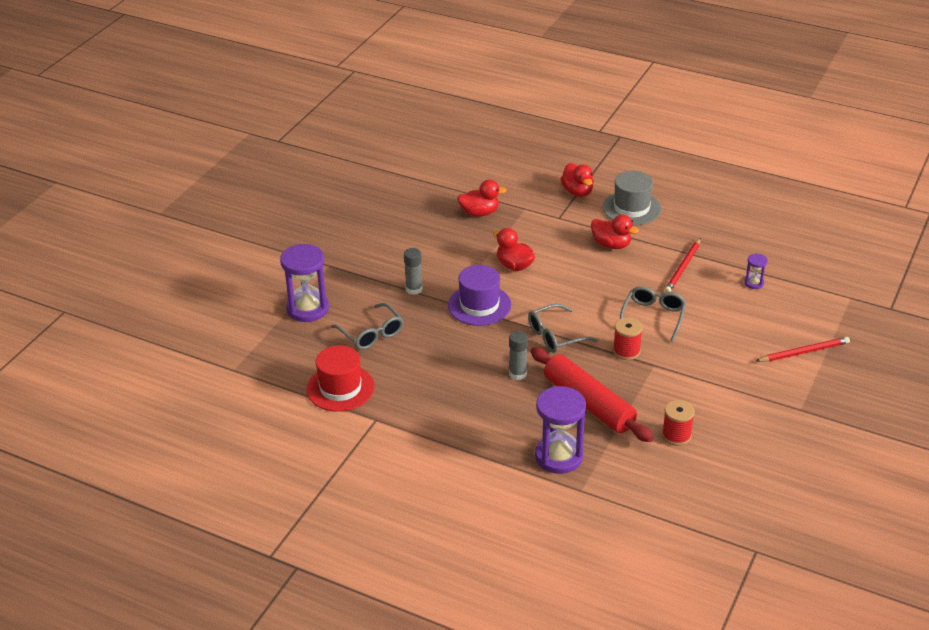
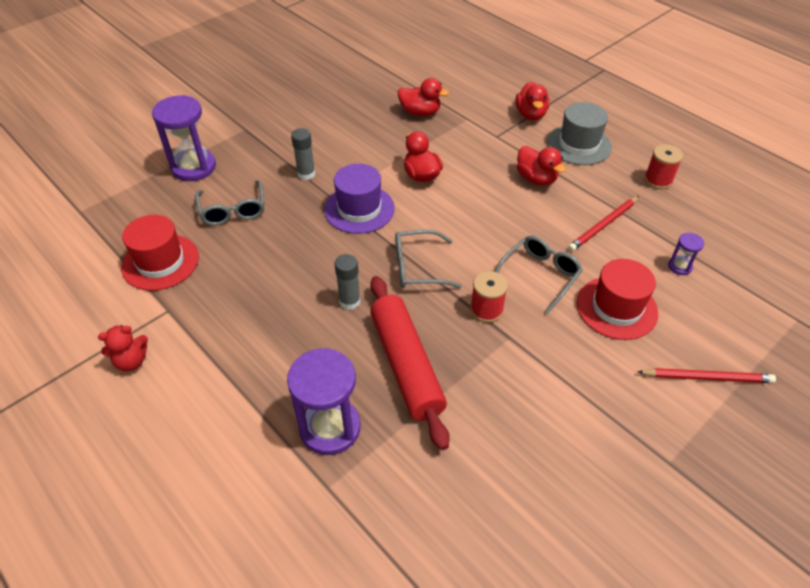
camera: 20 degrees right, 10 degrees up
(375, 460) = (131, 361): none -> red teddy bear
(676, 435) = (488, 447): red spool -> red spool (658, 180)
(721, 324) = (616, 308): none -> red hat

